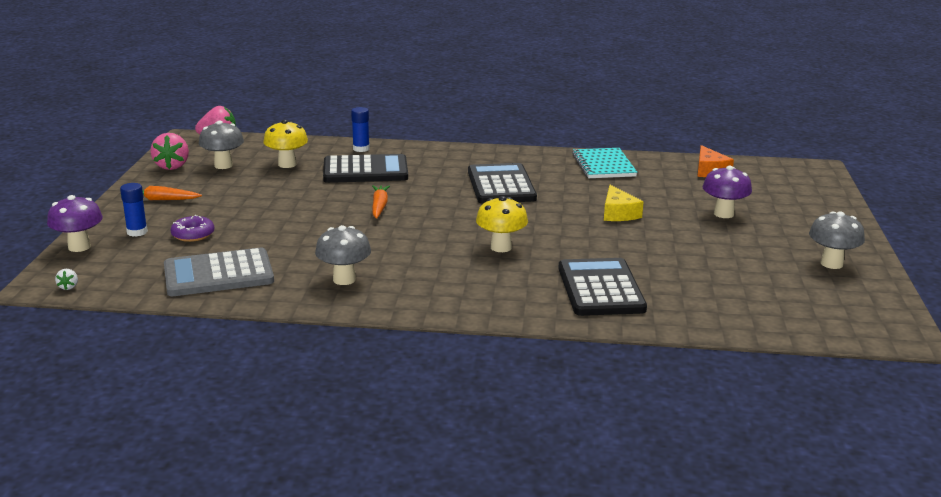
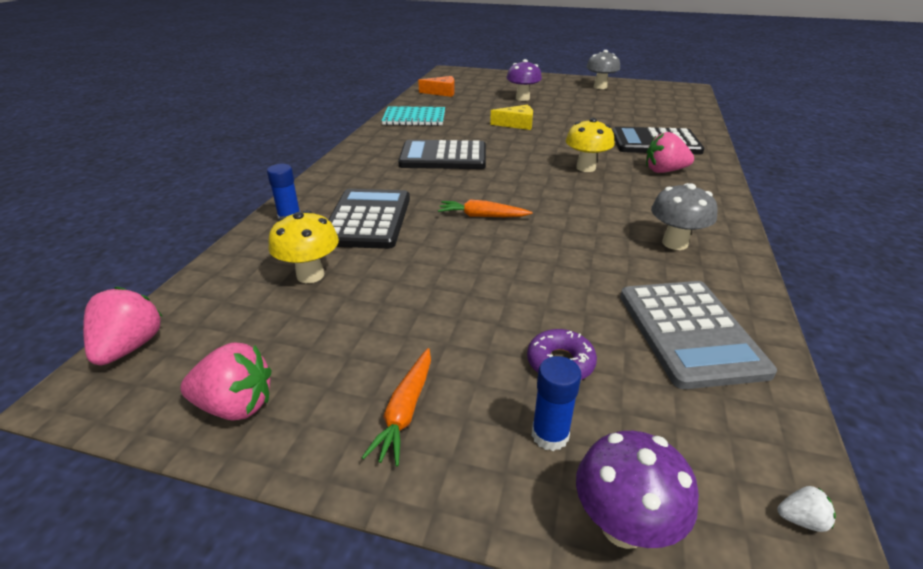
camera: 80 degrees left, 10 degrees up
(223, 165) = (274, 338): grey mushroom -> none
(509, 287) = (664, 171): none -> pink strawberry

